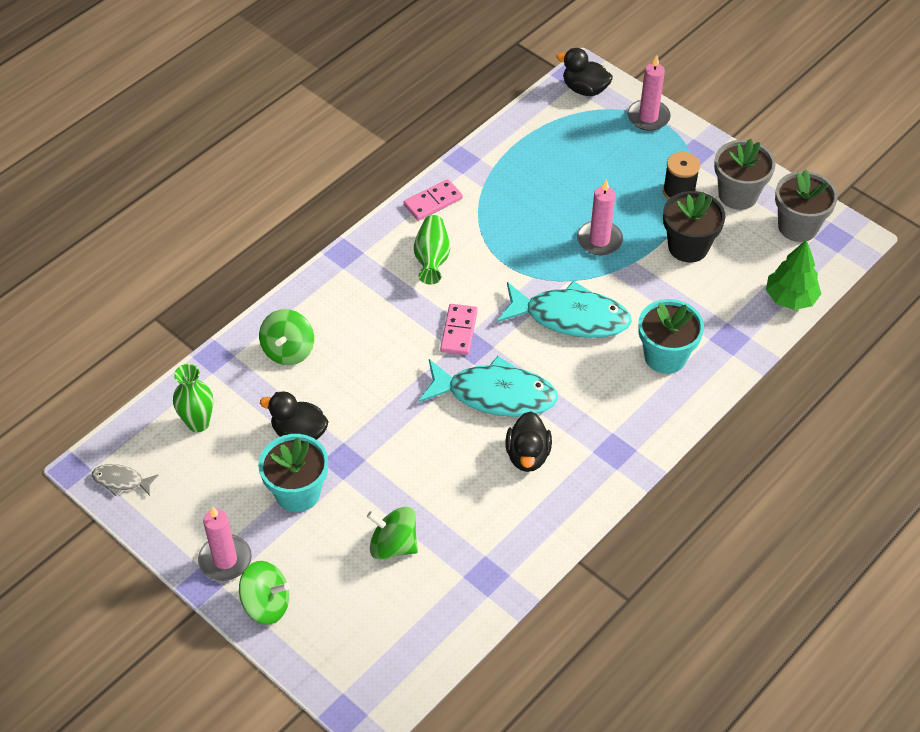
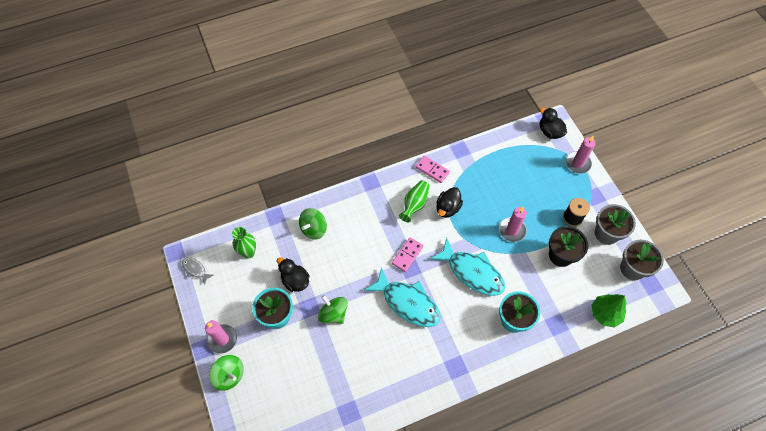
camera: 25 degrees right, 10 degrees up
(393, 545) = (310, 370): green spinning top -> green spinning top (333, 313)
(433, 202) = (432, 170): pink domino -> pink domino turned 45 degrees clockwise
(527, 455) = (407, 348): black duck -> black duck (447, 208)

